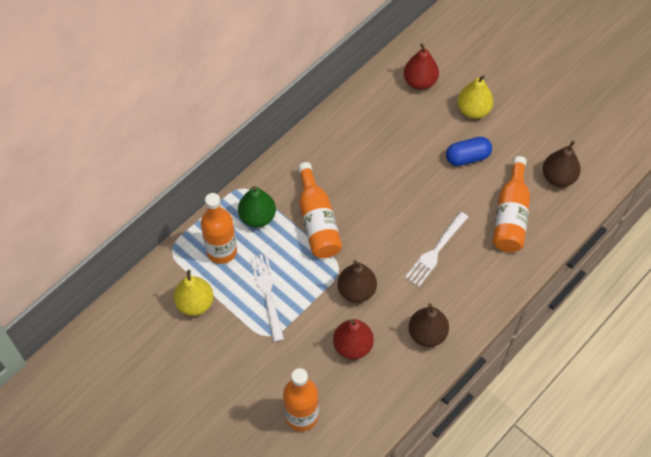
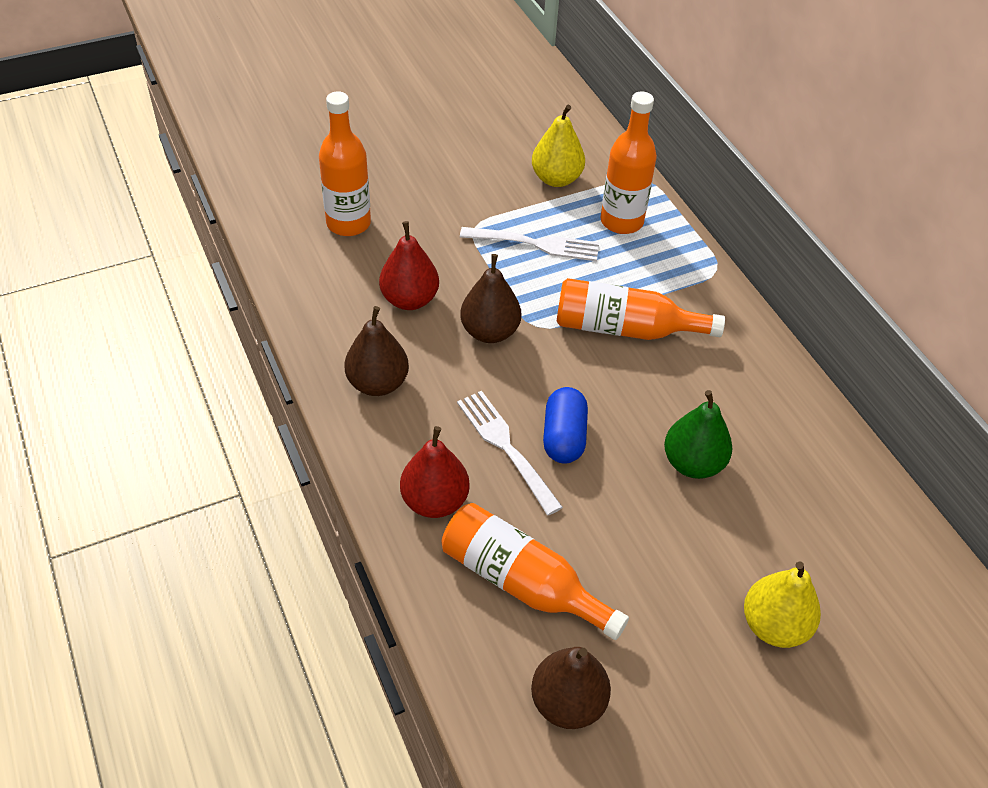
camera: 110 degrees right, 10 degrees down
(257, 217) = (660, 269): green pear -> green pear (693, 463)
(420, 82) = (866, 565): red pear -> red pear (435, 501)
(467, 157) = (669, 569): blue capsule -> blue capsule (564, 437)

